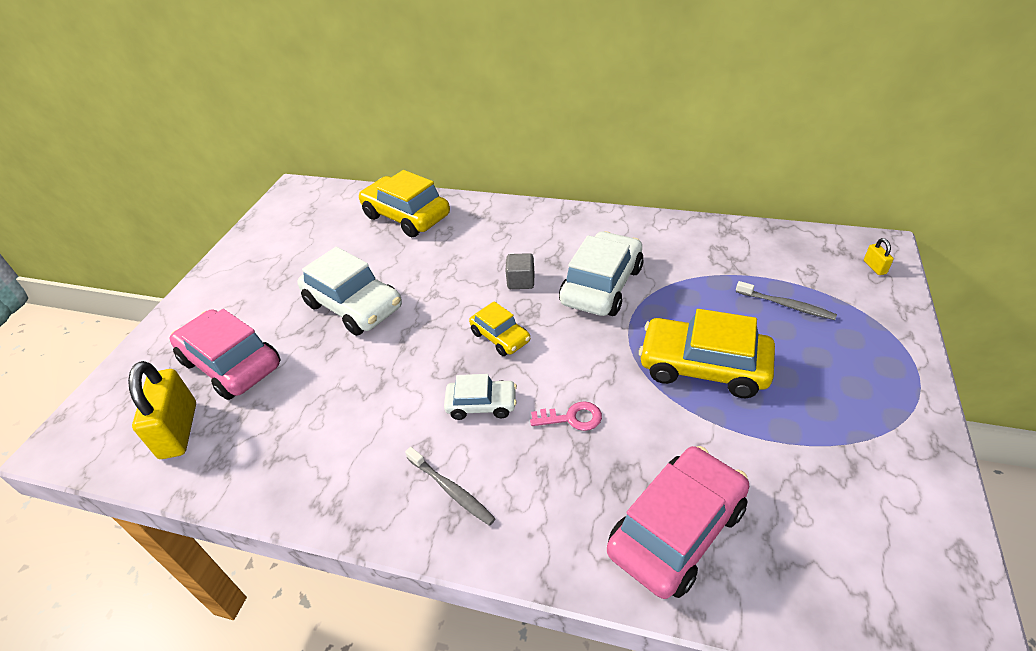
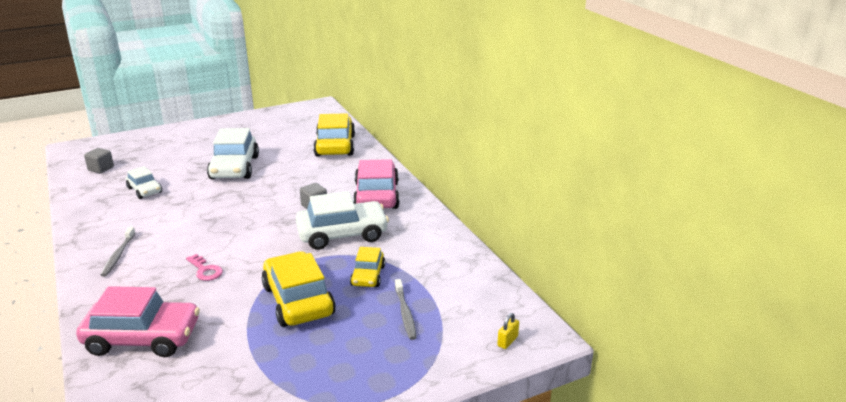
camera: 45 degrees right, 15 degrees down
(179, 430) = (101, 169): yellow padlock -> grey cube
(231, 363) = (157, 158): pink car -> pink car (376, 195)
(481, 405) = (190, 238): white car -> white car (144, 190)
(500, 337) = (254, 220): yellow car -> yellow car (368, 276)

